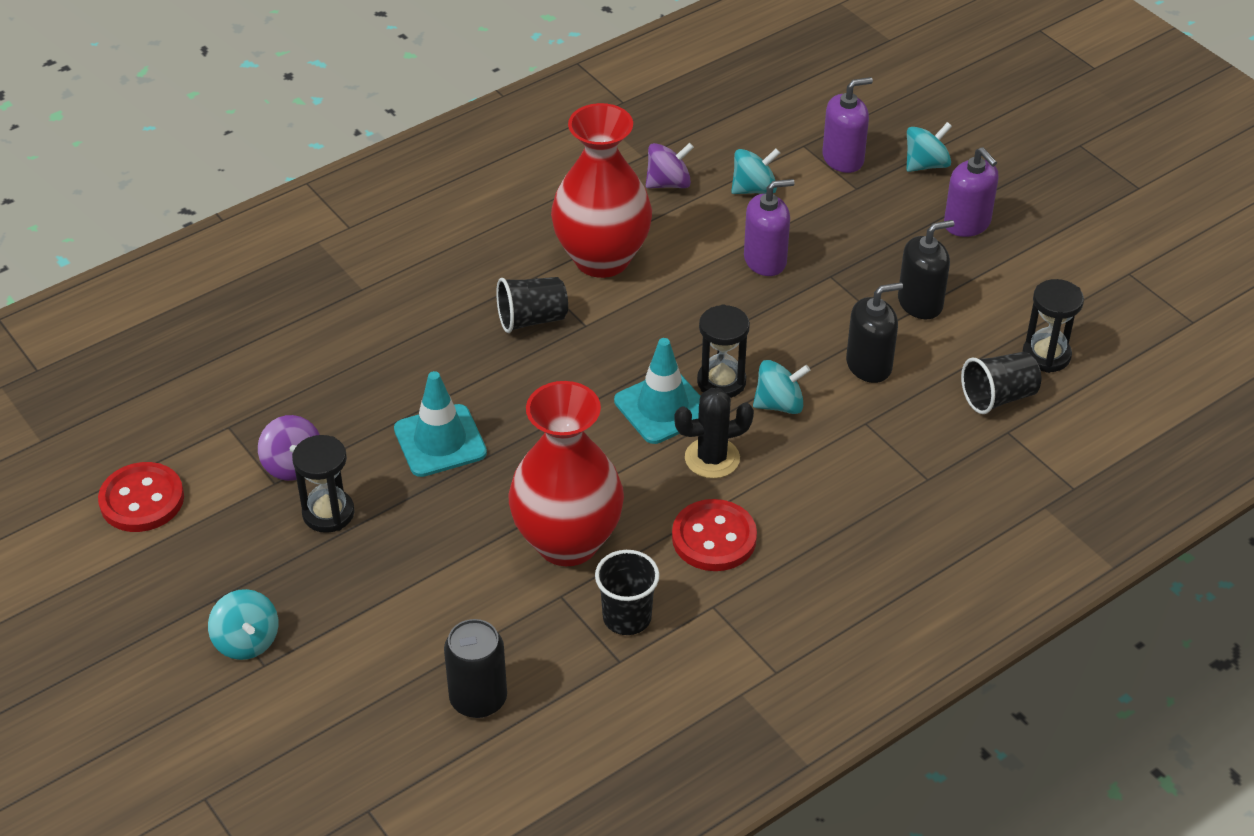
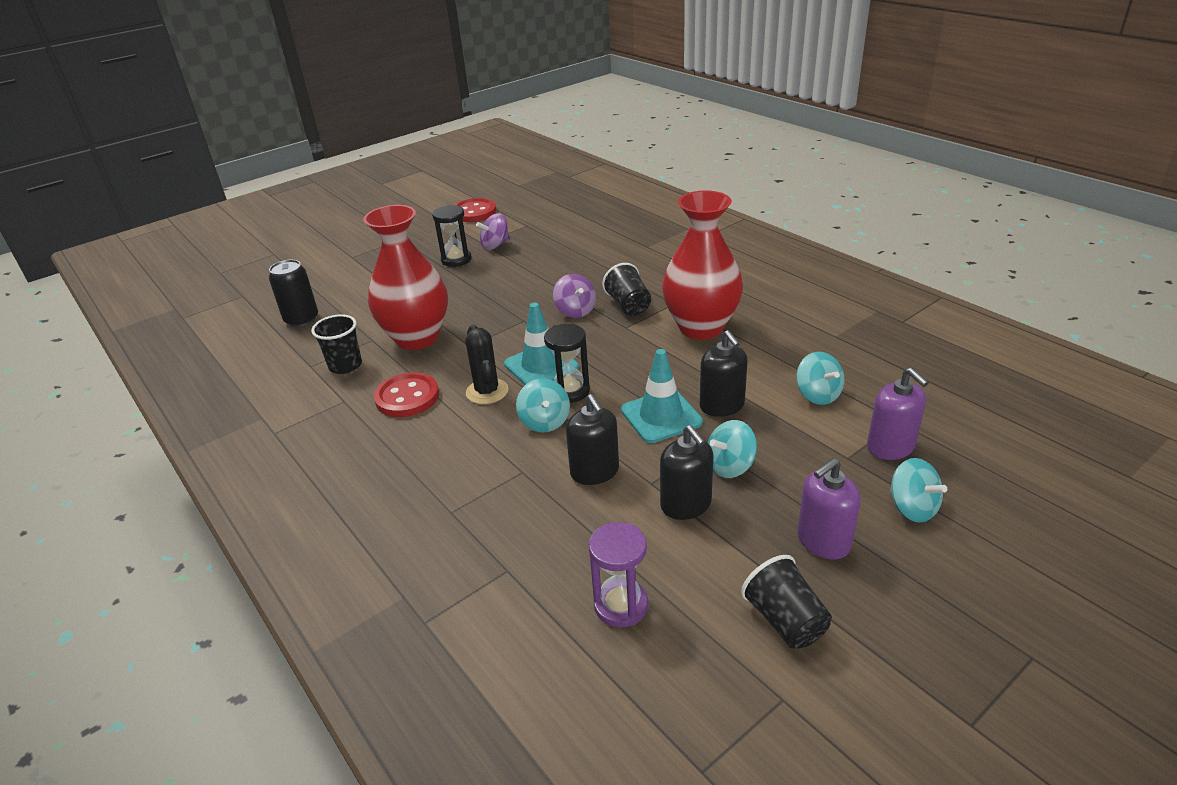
camera: 90 degrees right, 10 degrees down
(246, 641) = (369, 250): turquoise spinning top -> turquoise spinning top (730, 466)
(440, 441) = (511, 286): turquoise traffic cone -> turquoise traffic cone (661, 416)
(668, 183) = (805, 350): purple spinning top -> purple spinning top (575, 311)
(765, 260) = (722, 406): purple soap dispenser -> black soap dispenser
(998, 397) = (555, 563): black cup -> black cup (785, 620)
(1046, 355) = (621, 605): black hourglass -> purple hourglass

